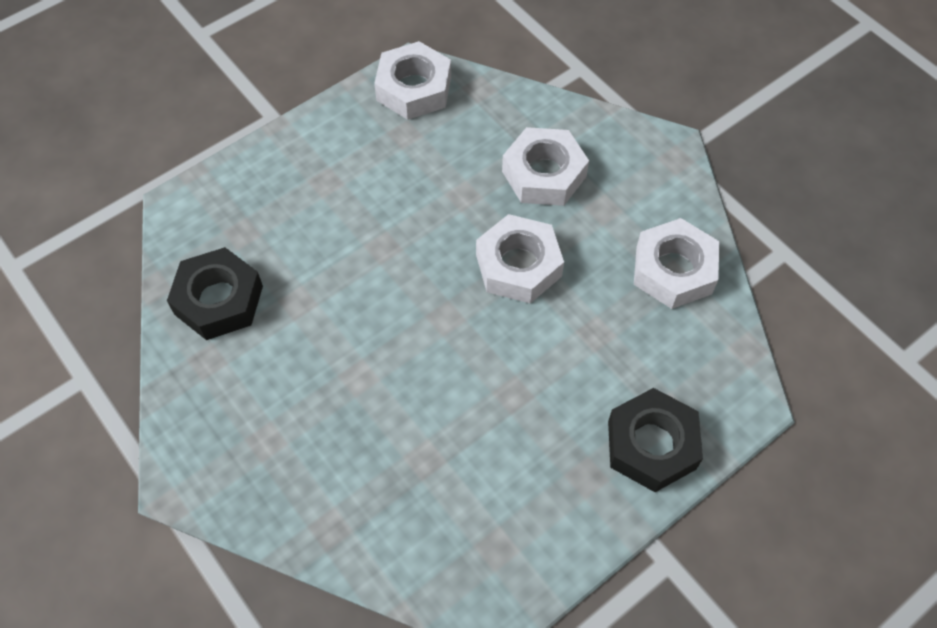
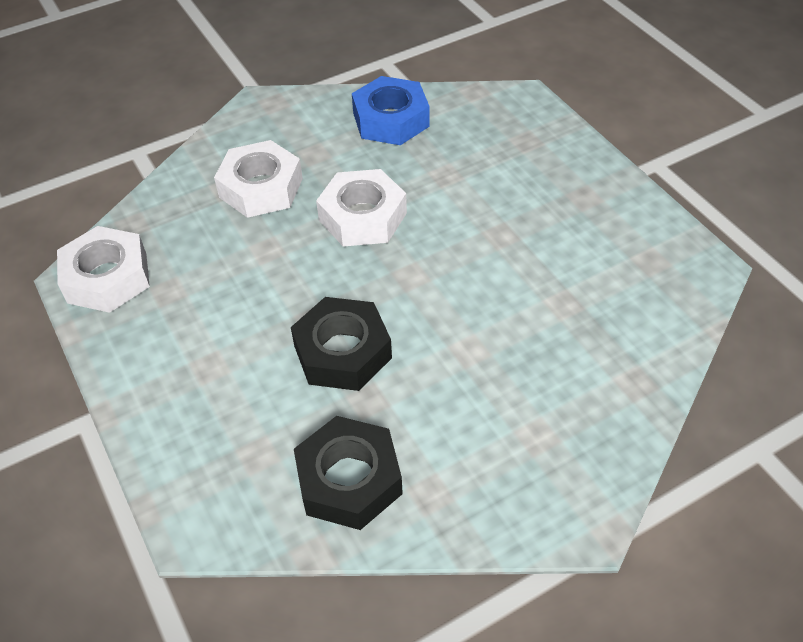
camera: 80 degrees left, 10 degrees down
(651, 445) = (557, 155): black nut -> black nut (343, 352)
(673, 270) = (391, 120): white nut -> blue nut

